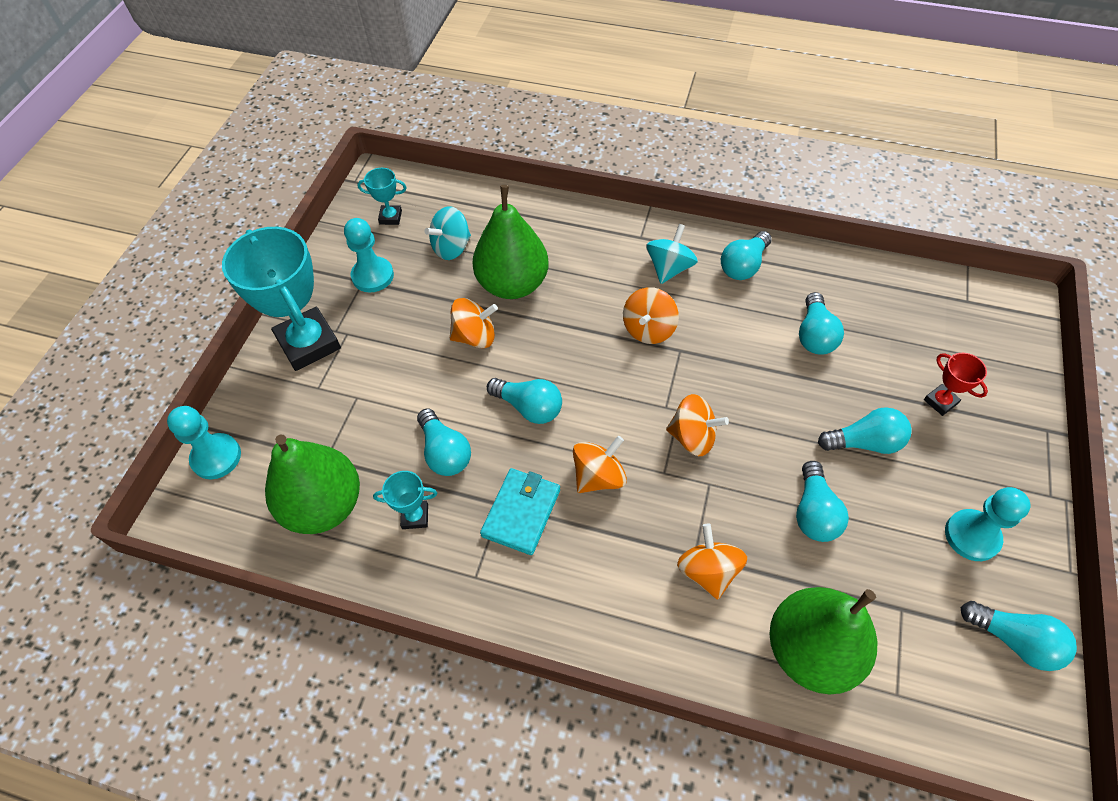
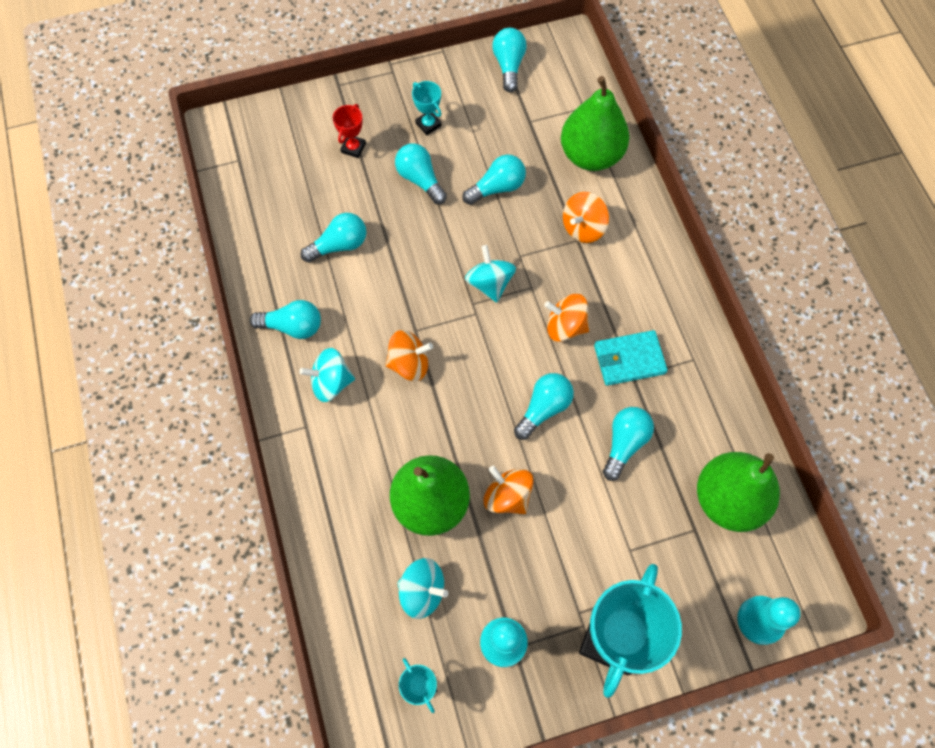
camera: 125 degrees left, 10 degrees up
(415, 516) = (686, 428): turquoise trophy -> turquoise trophy (428, 124)
(529, 407) = (544, 408): turquoise light bulb -> turquoise light bulb turned 45 degrees clockwise
(692, 437) = (490, 283): orange spinning top -> turquoise spinning top
(972, 536) = (453, 102): turquoise pawn -> none

